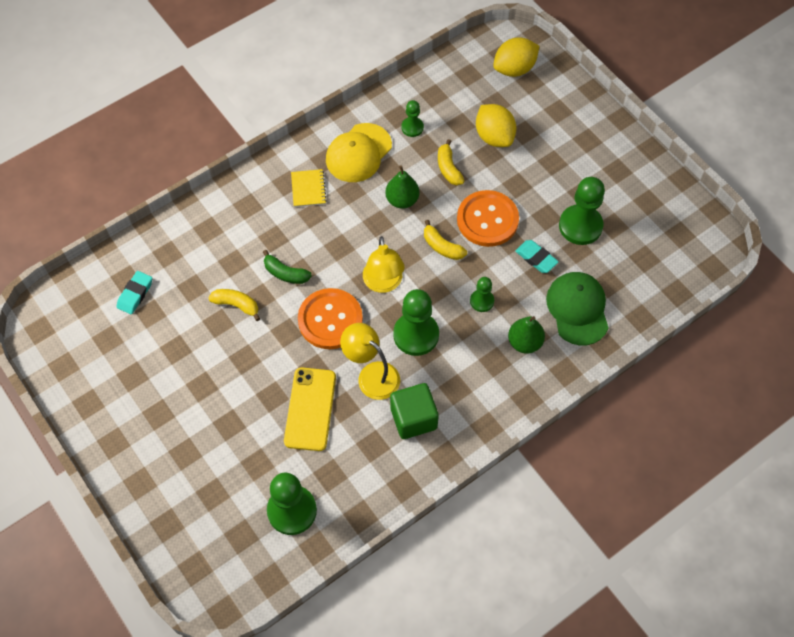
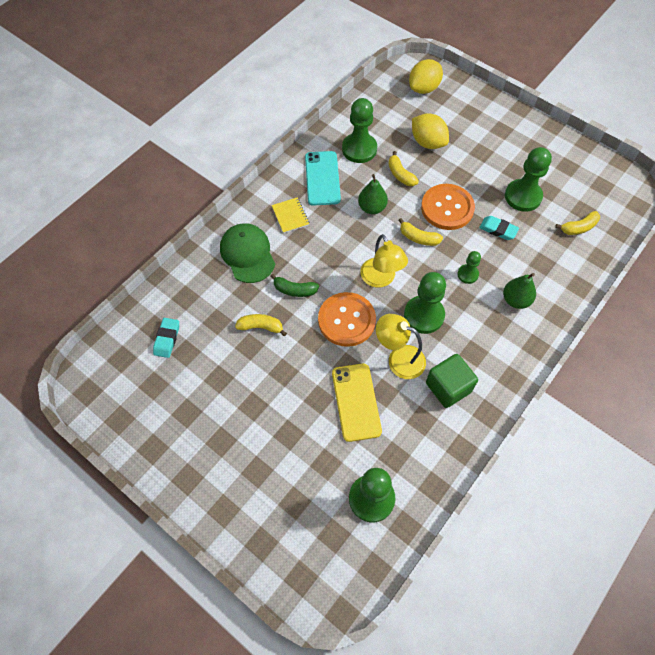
camera: 15 degrees left, 0 degrees up
(358, 153) = (322, 178): yellow cap -> turquoise phone
(412, 127) = (359, 149): green pawn -> green pawn, size x1.86
(577, 309) = (547, 263): green cap -> green cap (247, 254)
(631, 277) = (578, 227): none -> yellow banana

